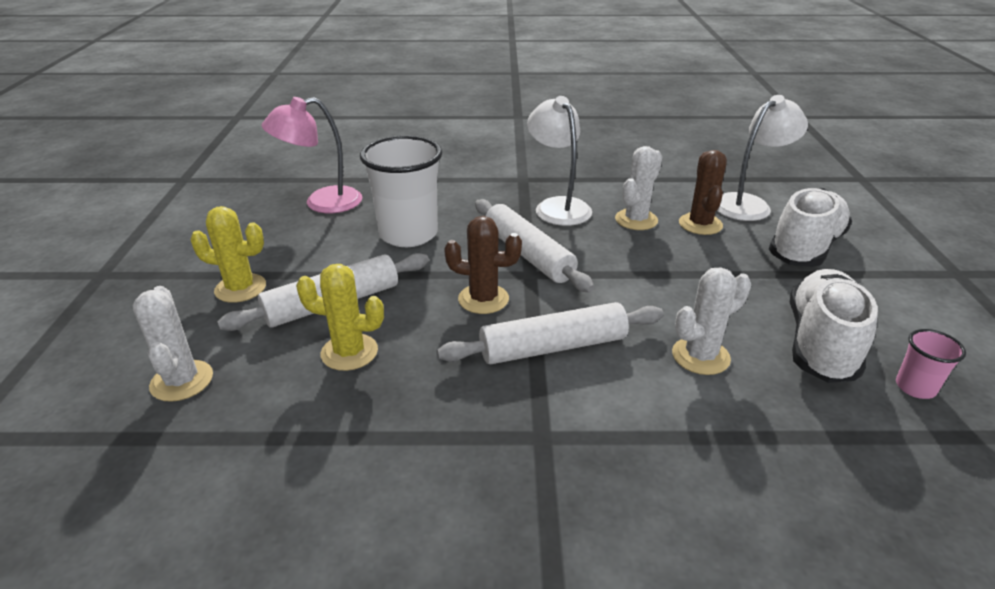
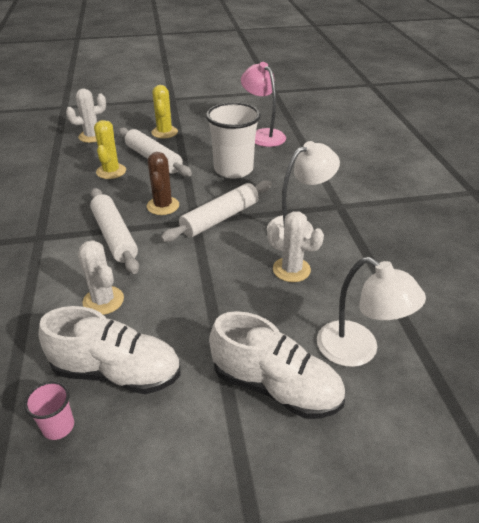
camera: 80 degrees right, 5 degrees up
(700, 224) = (298, 310): brown cactus -> none

